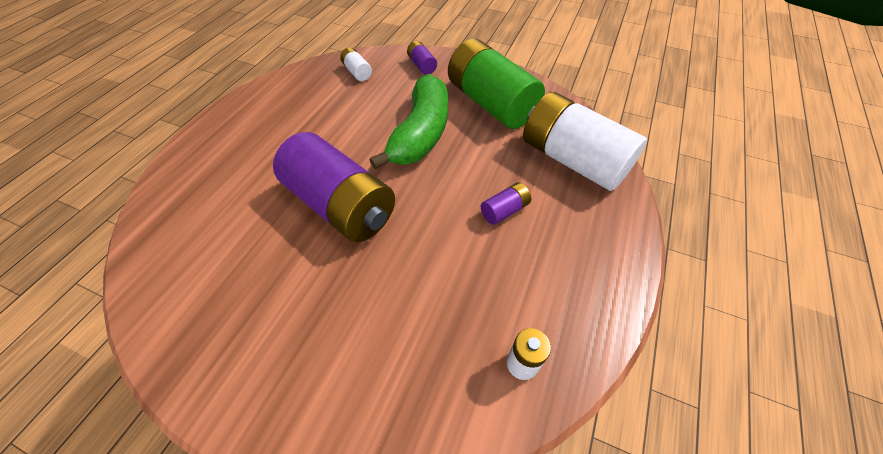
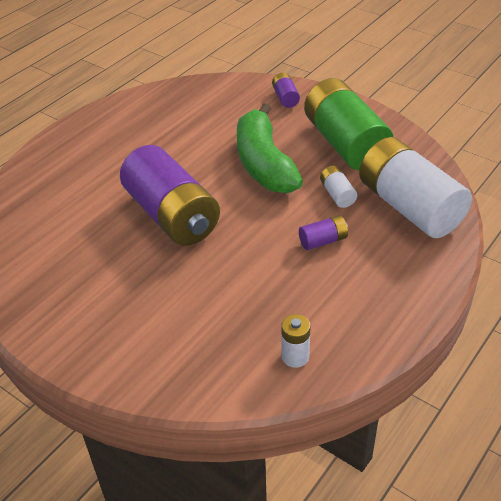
camera: 15 degrees right, 10 degrees down
(357, 72) = (217, 97): white battery -> white battery (337, 194)
(421, 134) = (264, 163): green banana -> green banana turned 135 degrees clockwise

